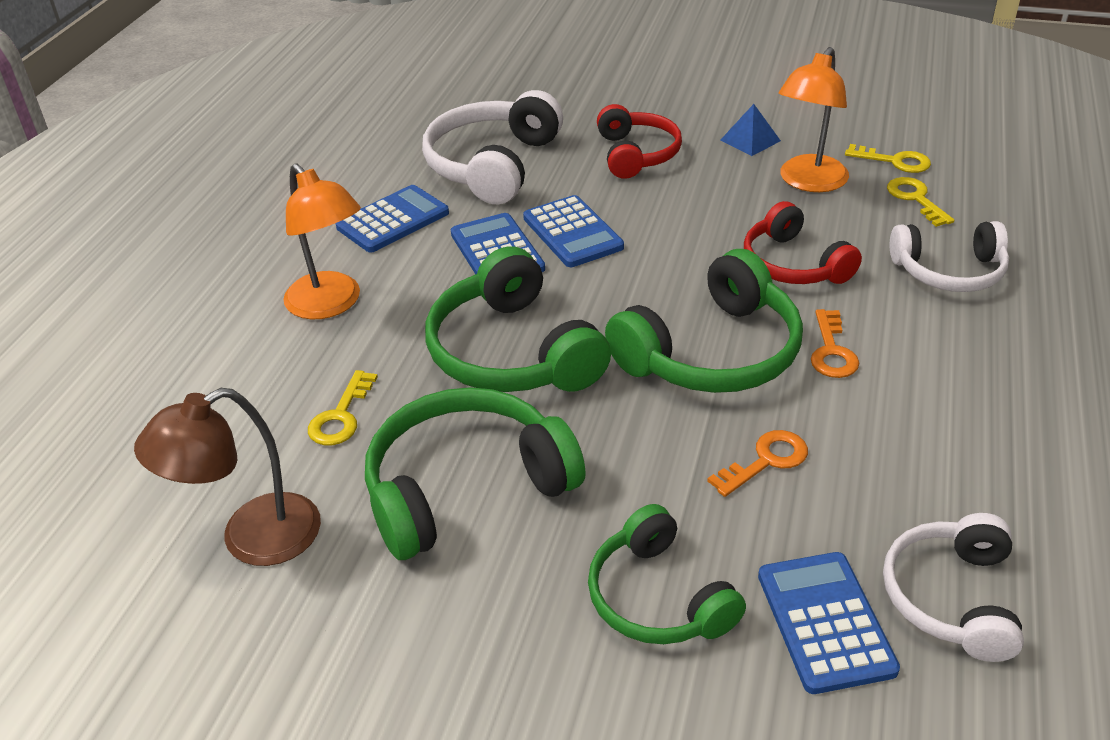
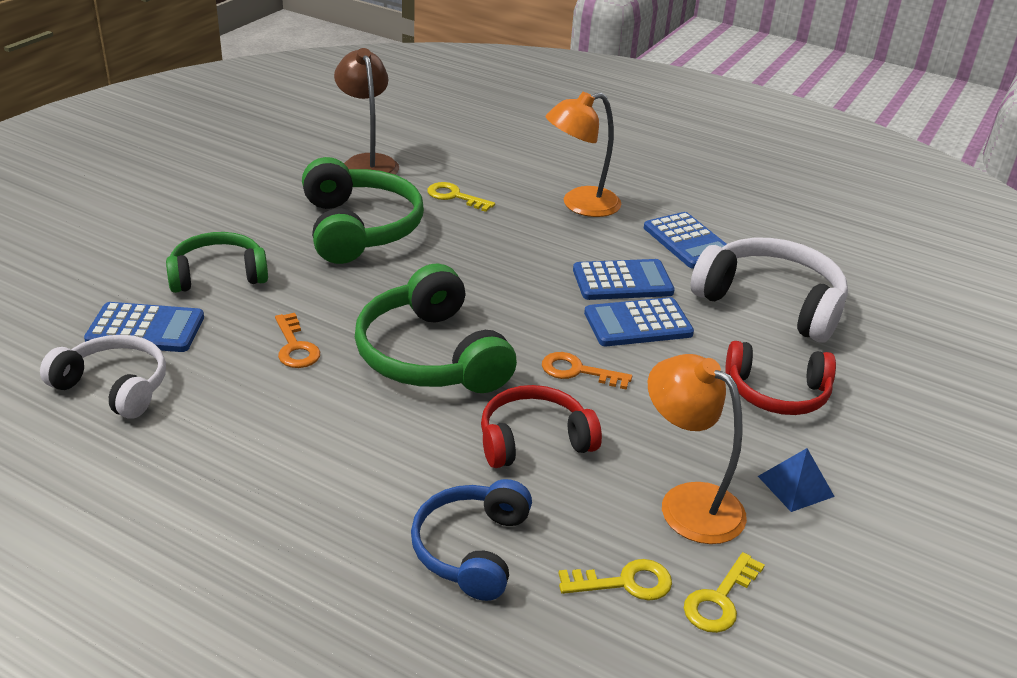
camera: 100 degrees right, 5 degrees down
(512, 352) = (484, 266): green headphones -> none
(832, 351) = (394, 420): orange key -> orange key (578, 371)
(949, 272) = (471, 549): white headphones -> blue headphones

